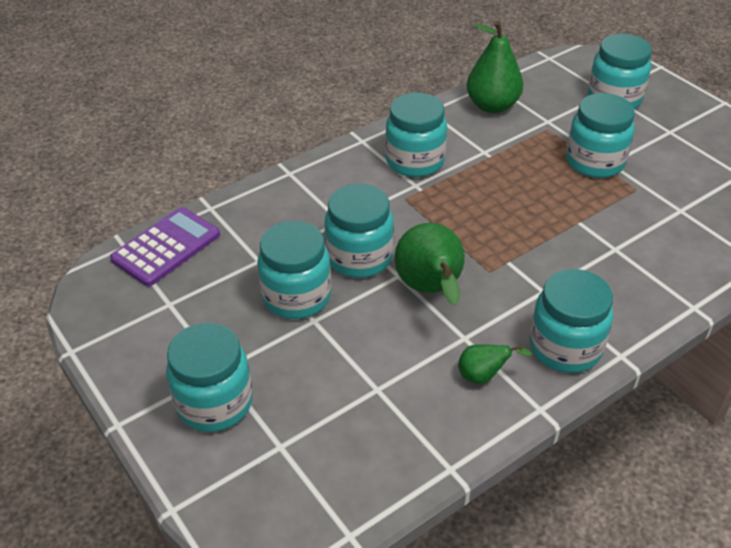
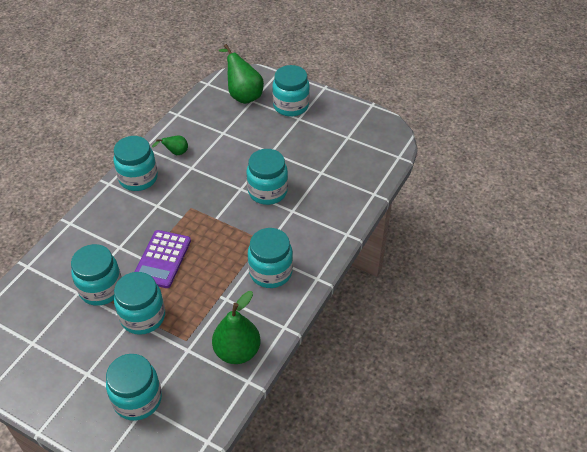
camera: 155 degrees right, 5 degrees up
(166, 247) = (376, 163): purple calculator -> purple calculator (162, 259)
(297, 297) = (287, 160): turquoise jar -> turquoise jar (101, 289)
(430, 290) = (219, 186): green pear -> green pear (243, 95)

